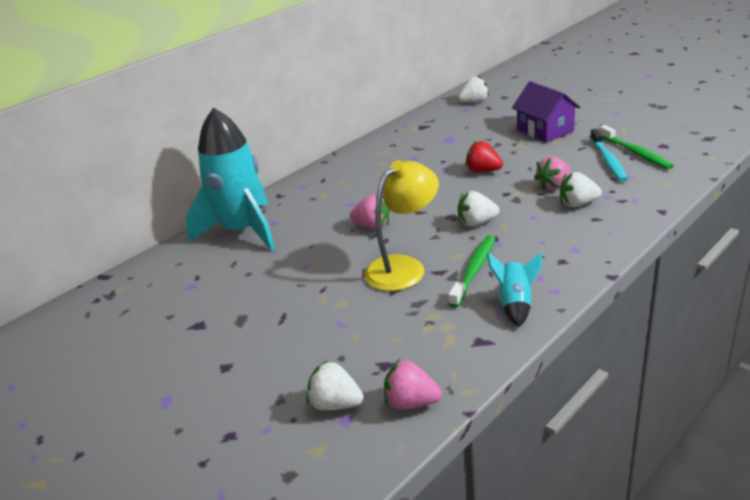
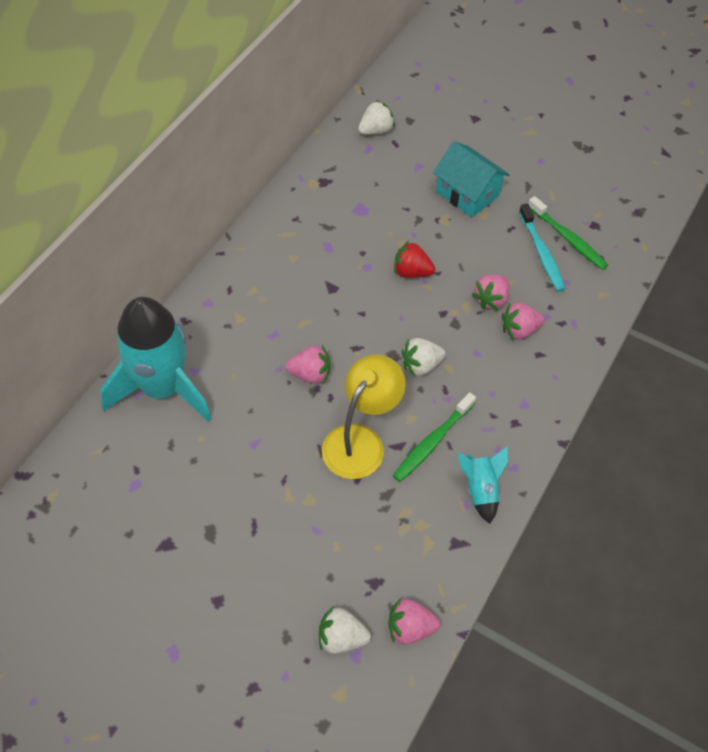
camera: 20 degrees left, 25 degrees up
(474, 270) = (432, 442): green toothbrush -> green toothbrush turned 150 degrees counterclockwise
(545, 130) = (467, 193): purple house -> turquoise house
(578, 204) = (519, 330): white strawberry -> pink strawberry

